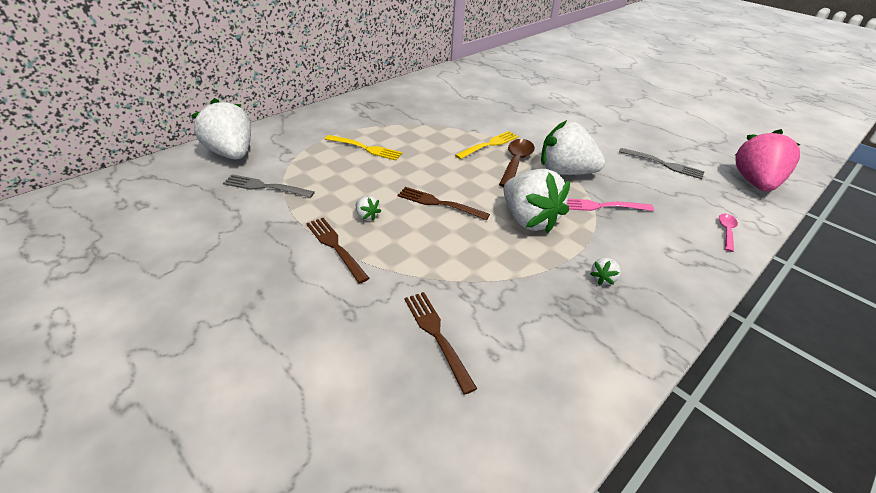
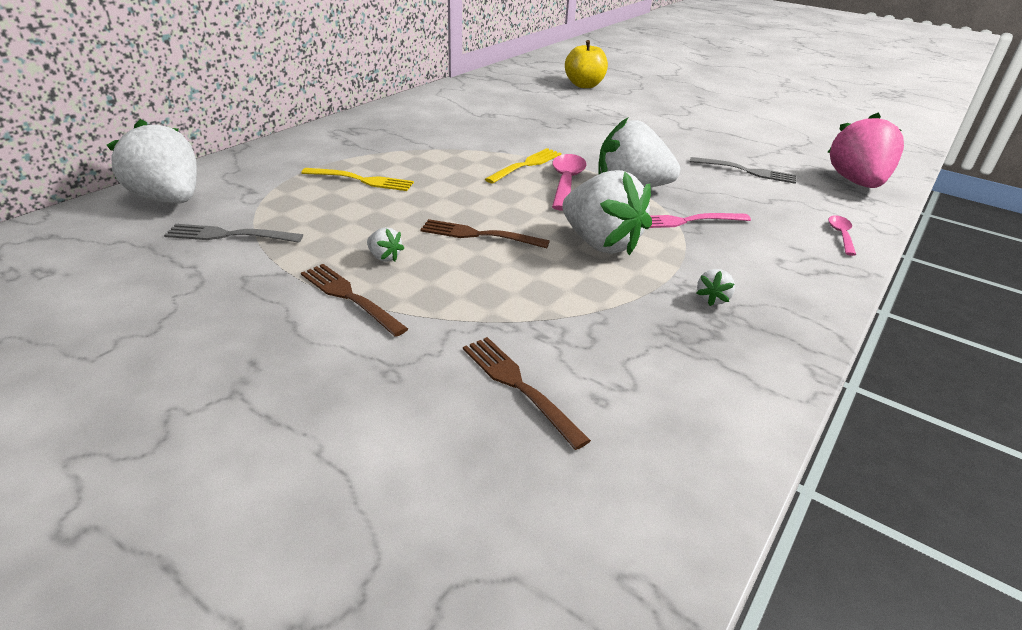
camera: 10 degrees left, 5 degrees down
(516, 162) = (566, 182): brown spoon -> pink spoon
(553, 74) = (584, 85): none -> yellow apple

